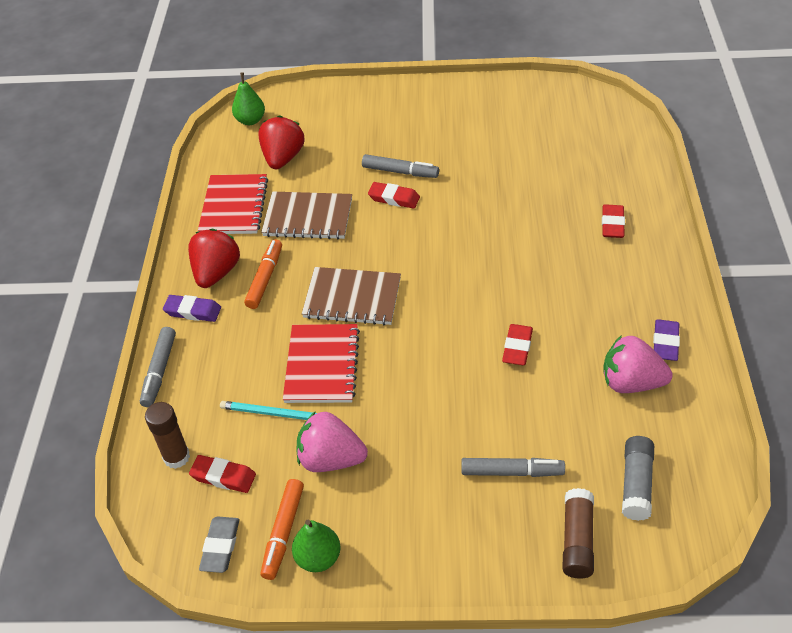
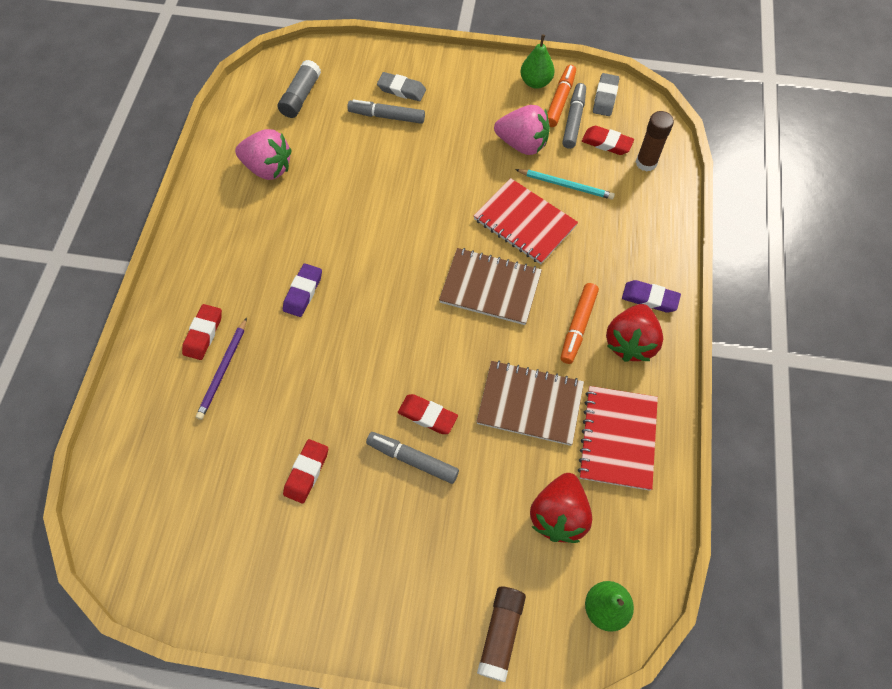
camera: 175 degrees left, 15 degrees up
(159, 371) = (673, 239): grey marker -> grey marker (573, 120)
(322, 365) = (525, 222): red notebook -> red notebook turned 60 degrees counterclockwise
(503, 516) = (401, 90): none -> grey eraser
(517, 347) = (349, 212): red eraser -> red eraser (306, 472)
(577, 540) = (356, 69): brown glue stick -> brown glue stick (501, 634)
(580, 203) = (223, 370): none -> purple pencil
(665, 343) = (222, 197): purple eraser -> purple eraser (303, 292)

